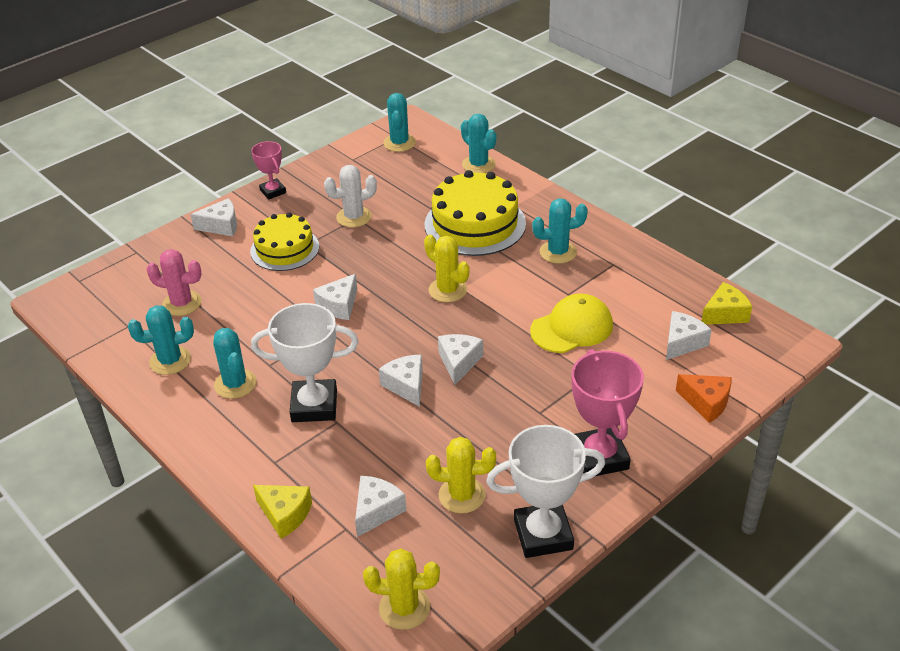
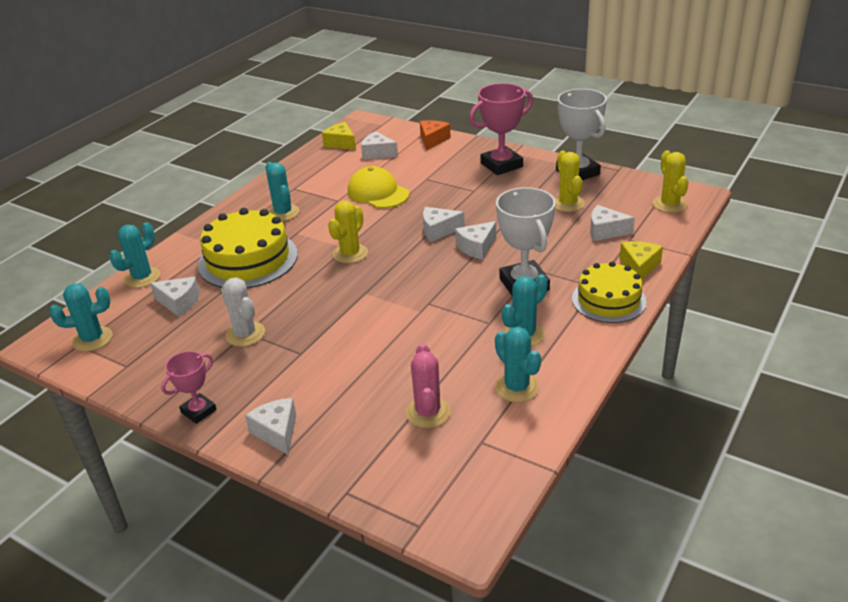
camera: 105 degrees left, 5 degrees down
(284, 249) = (312, 366): yellow cake -> yellow cake (608, 300)
(339, 305) = (392, 305): white cheese -> white cheese (179, 302)

